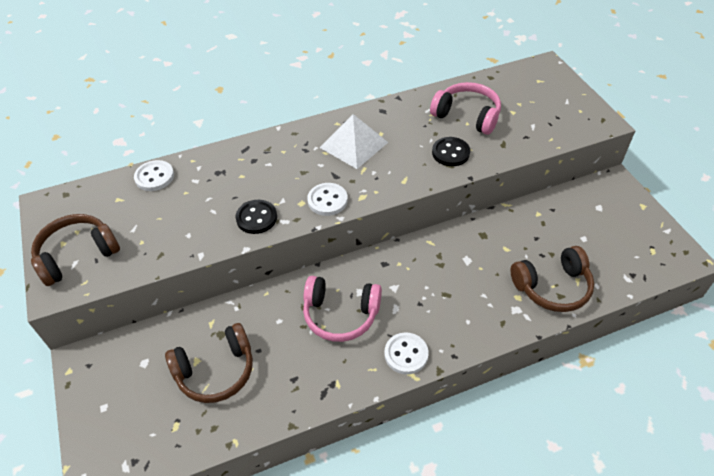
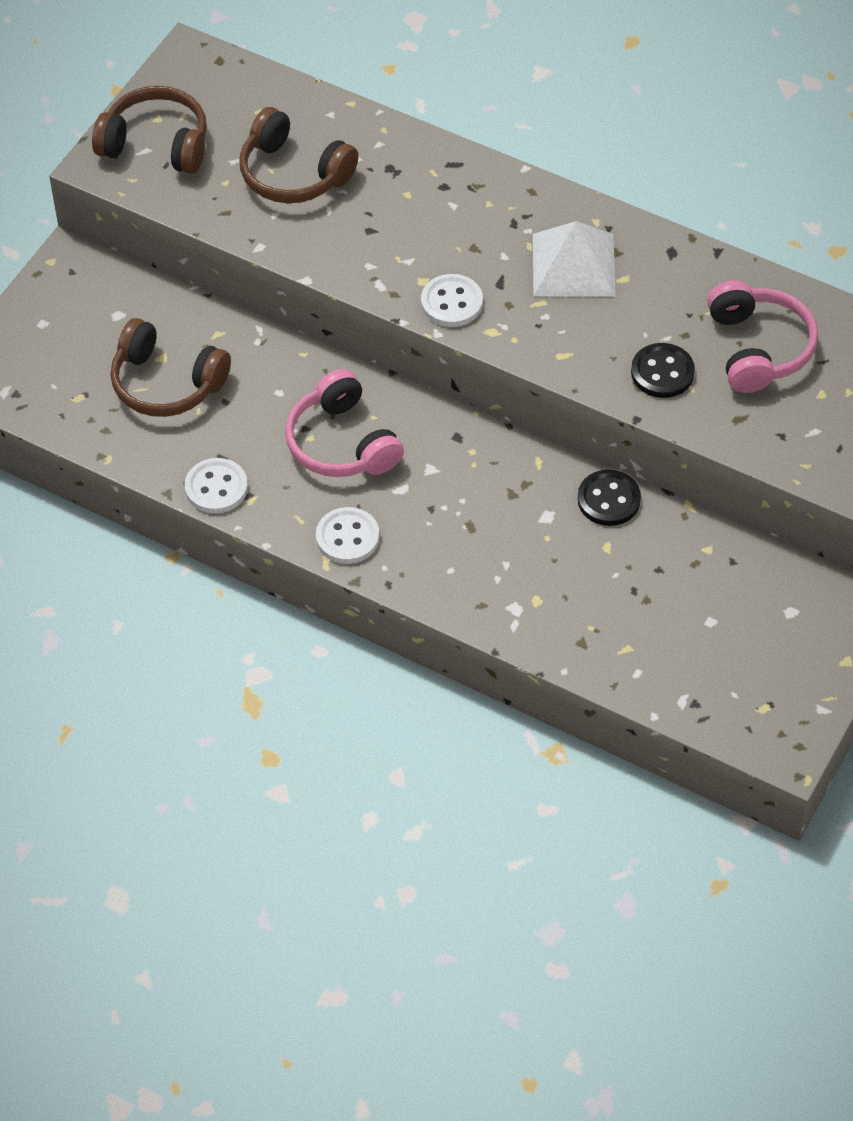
camera: 50 degrees right, 5 degrees up
(154, 177) = (323, 116): white button -> white button (216, 488)
(256, 218) = (358, 256): black button -> black button (609, 500)
(552, 287) = (588, 627): brown headphones -> brown headphones (294, 173)

